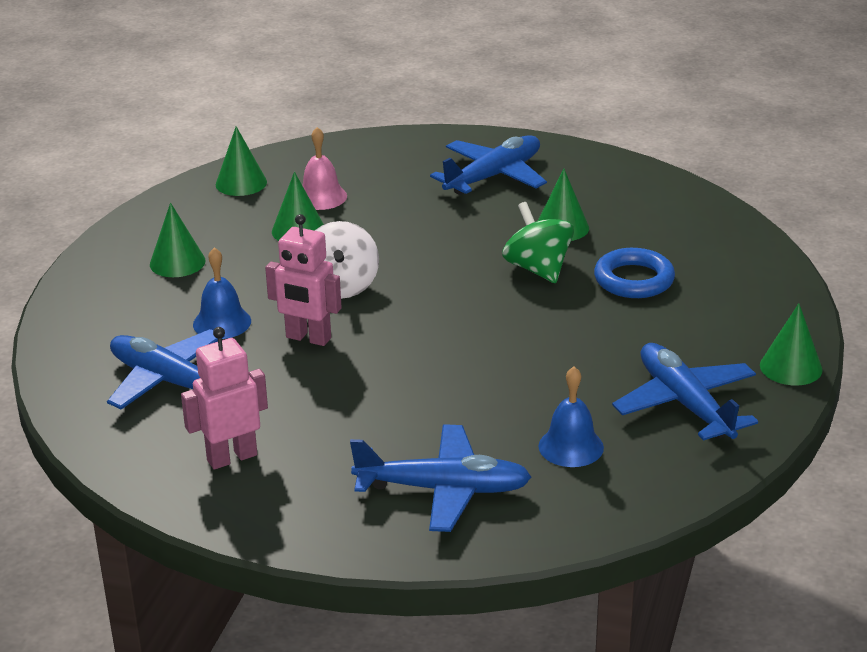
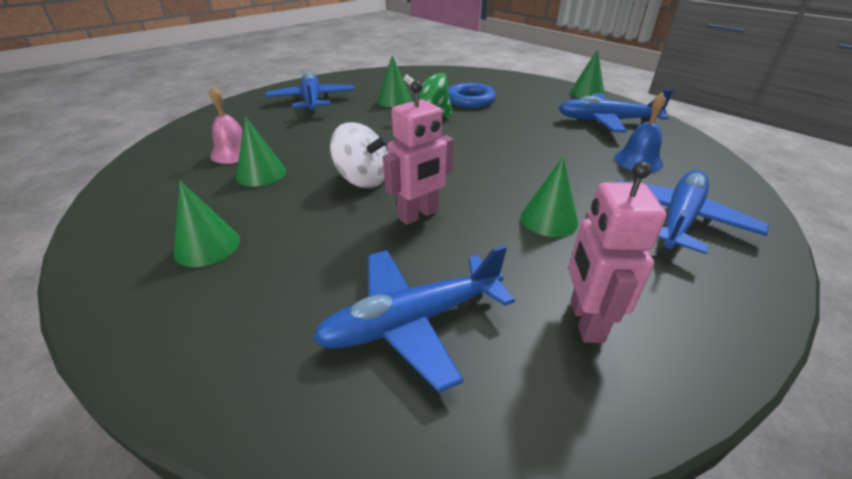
camera: 60 degrees left, 5 degrees up
(222, 322) = (342, 252): blue bell -> none
(241, 183) = (150, 177): green cone -> green cone (549, 219)

